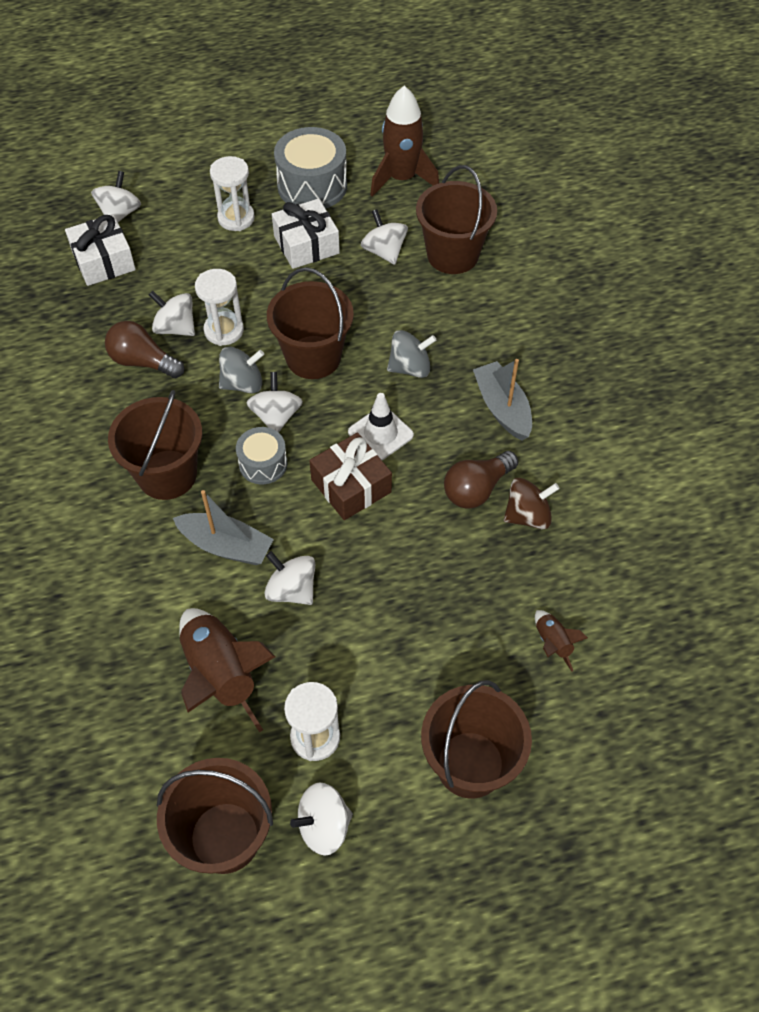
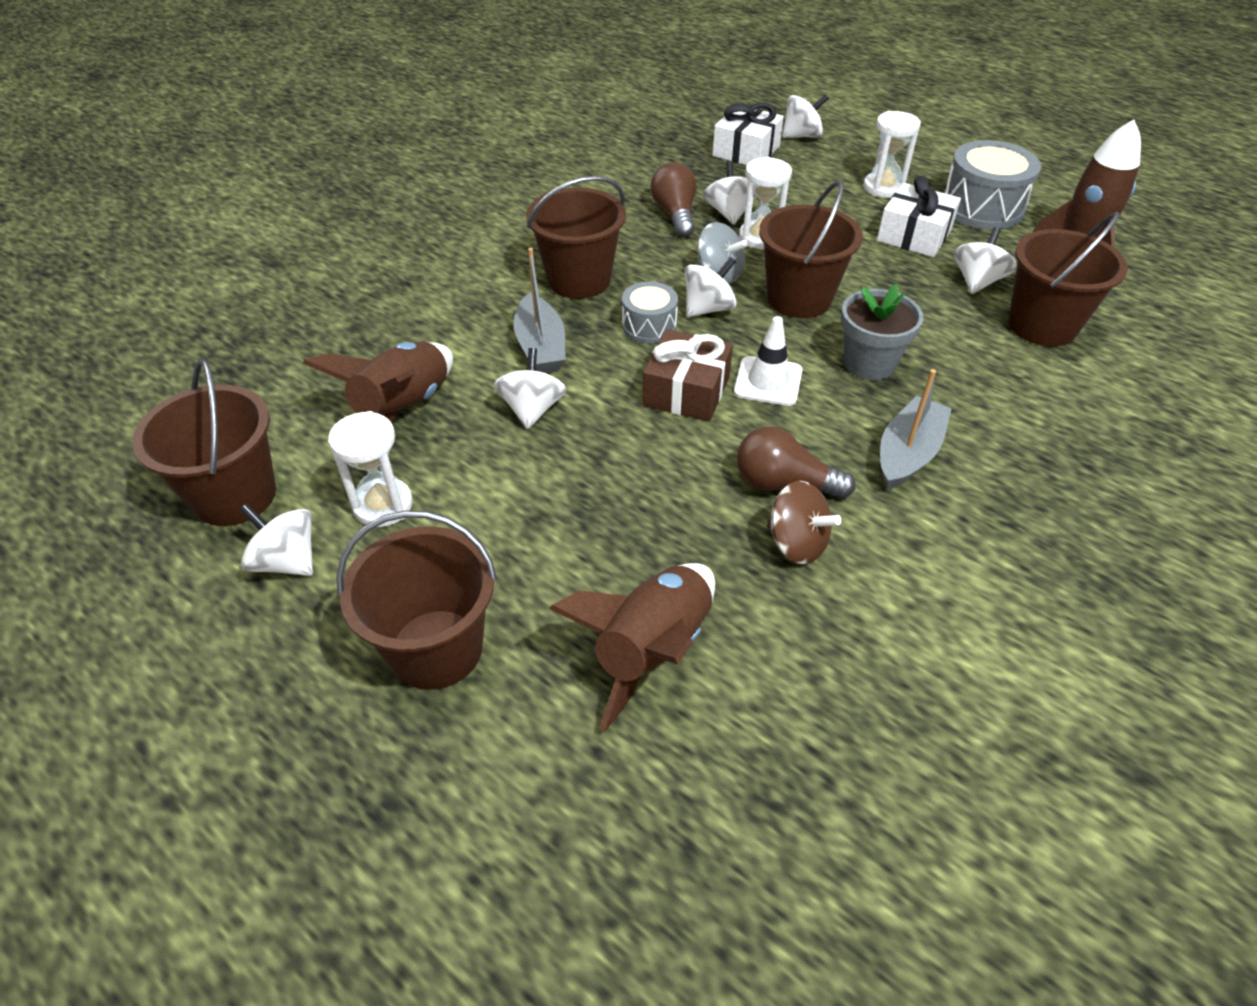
camera: 55 degrees right, 10 degrees down
(410, 368) = (869, 363): grey spinning top -> grey flower pot
(552, 643) = (652, 650): brown rocket -> brown rocket, size x2.09

